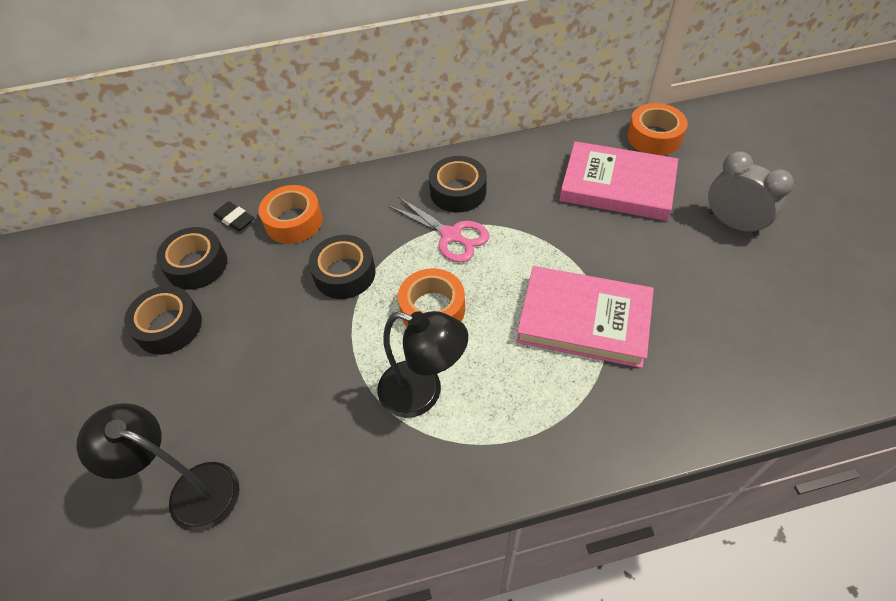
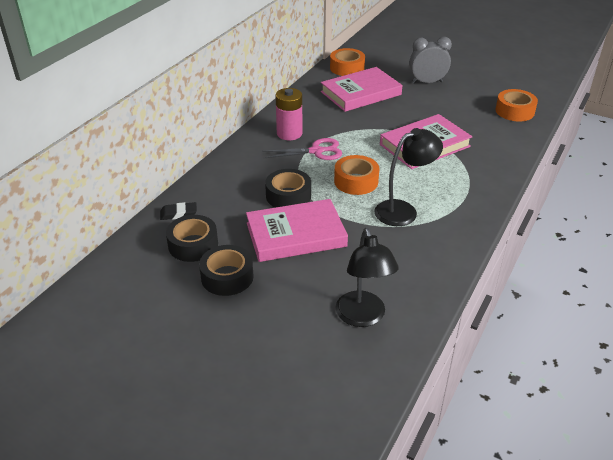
camera: 50 degrees left, 15 degrees down
(191, 490) = (363, 317): black lamp -> black lamp turned 75 degrees counterclockwise
(283, 329) = (296, 235): none -> pink book
(293, 221) = (219, 194): orange tape -> orange tape (514, 111)
(458, 191) = (289, 134): black tape -> pink battery

